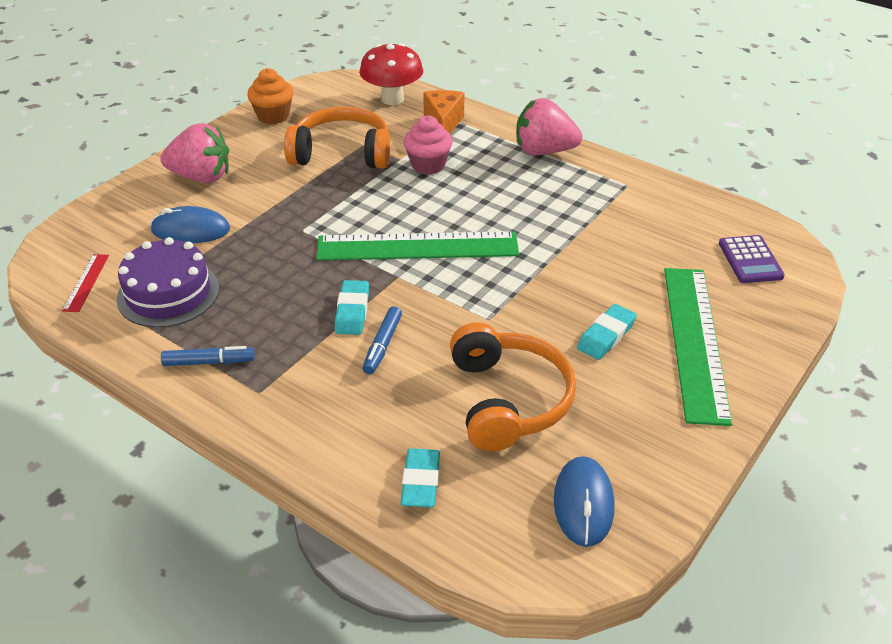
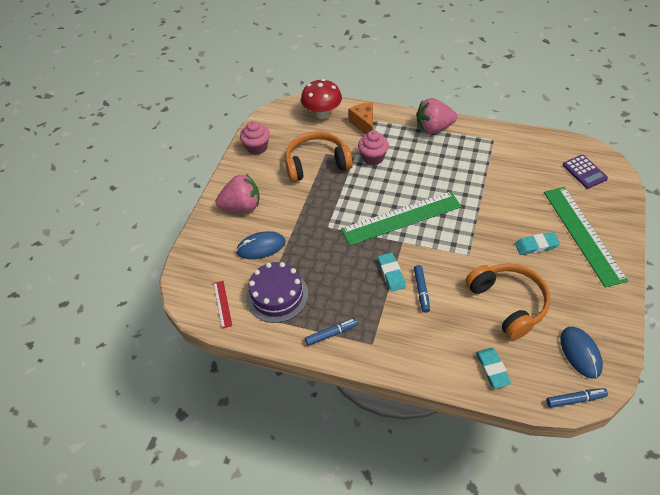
camera: 15 degrees left, 10 degrees up
(273, 116) = (257, 147): orange cupcake -> pink cupcake
(531, 568) = (575, 399): none -> blue marker
(606, 336) = (536, 245): turquoise eraser -> turquoise eraser turned 60 degrees clockwise

